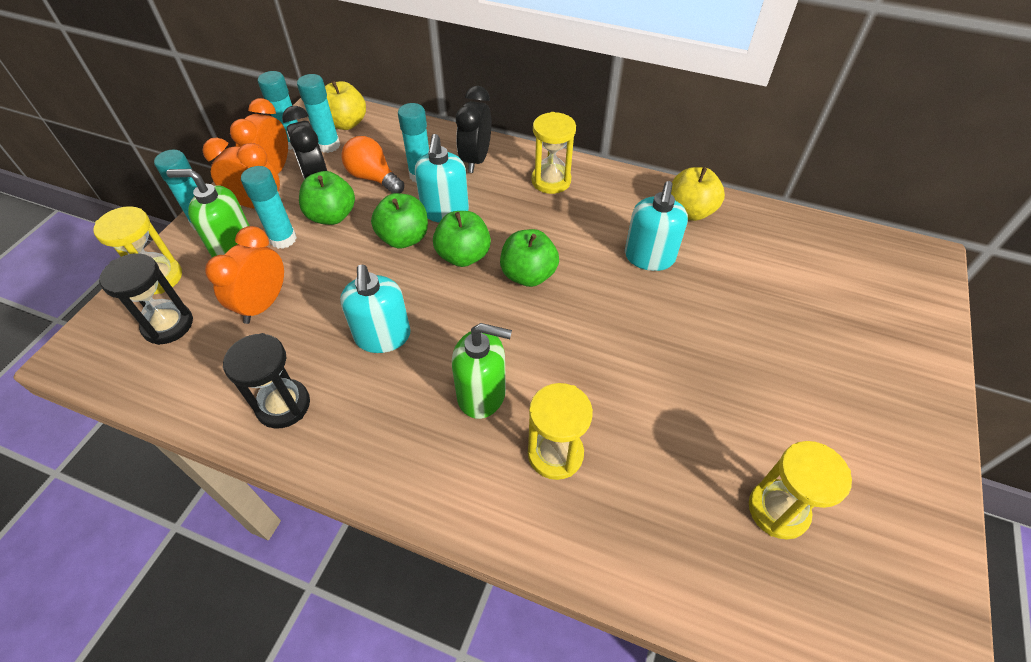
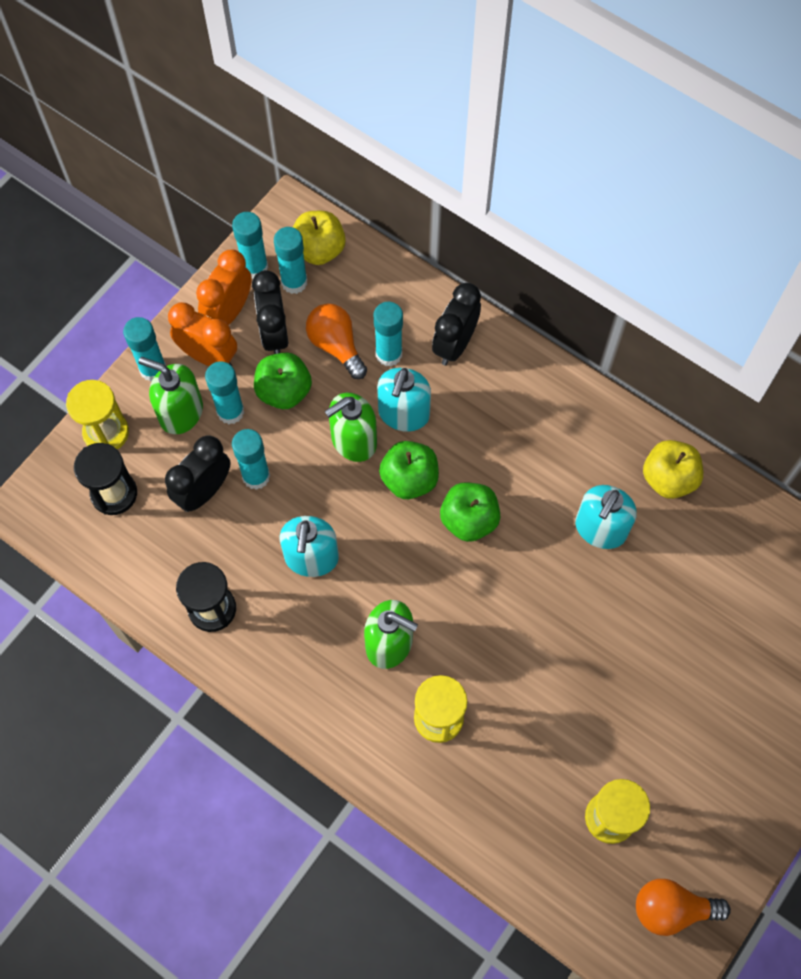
camera: 15 degrees right, 15 degrees up
(263, 304) = (204, 491): orange clock -> black clock
(315, 282) = (256, 476): none -> turquoise glue stick
(404, 238) = (353, 441): green apple -> green soap dispenser
(551, 181) = (530, 397): yellow hourglass -> none
(895, 596) = (671, 909): none -> orange light bulb

